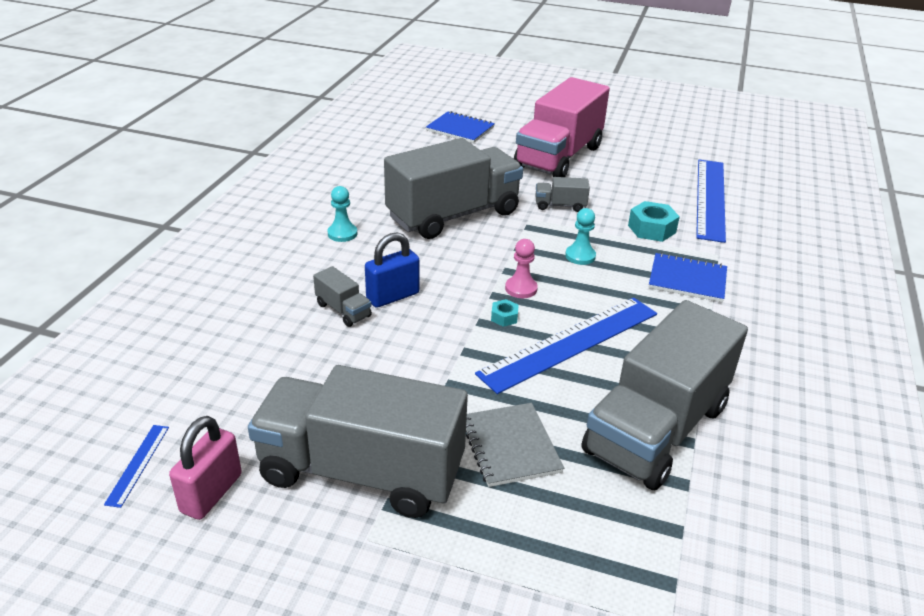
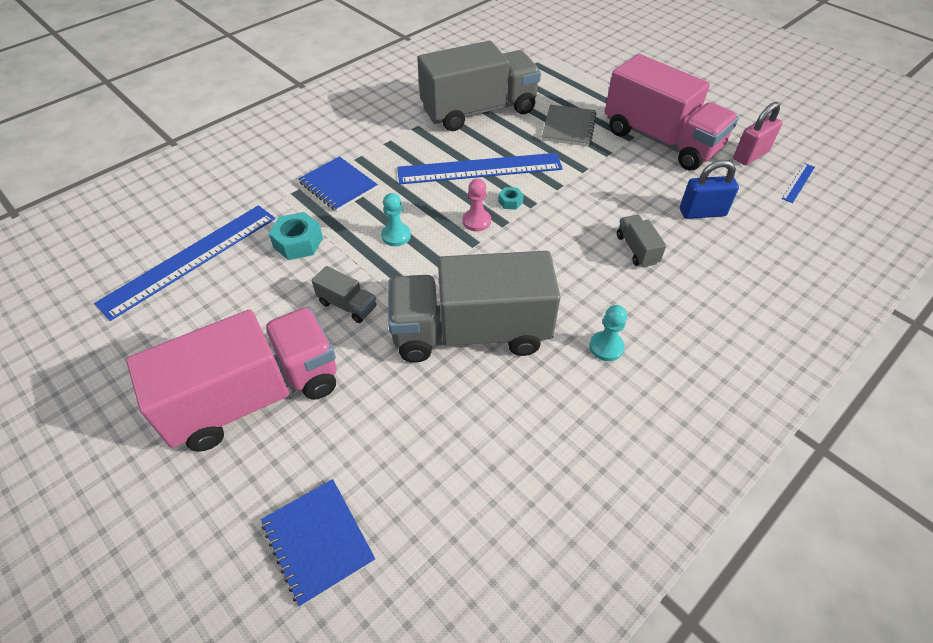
camera: 150 degrees left, 15 degrees up
(361, 472) = (661, 140): grey truck -> pink truck
(393, 296) = (589, 249): blue padlock -> blue padlock (702, 212)

